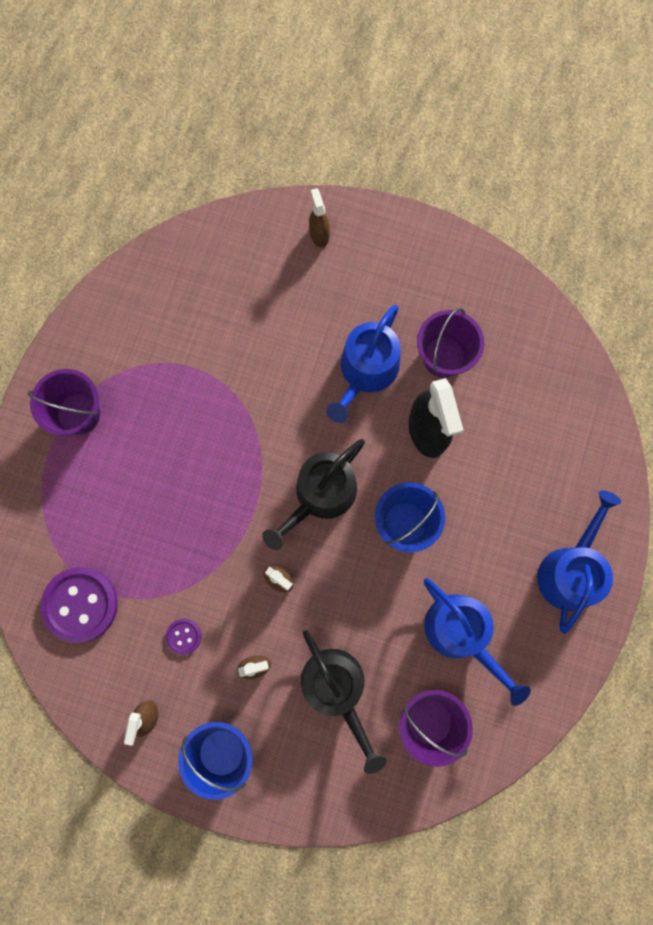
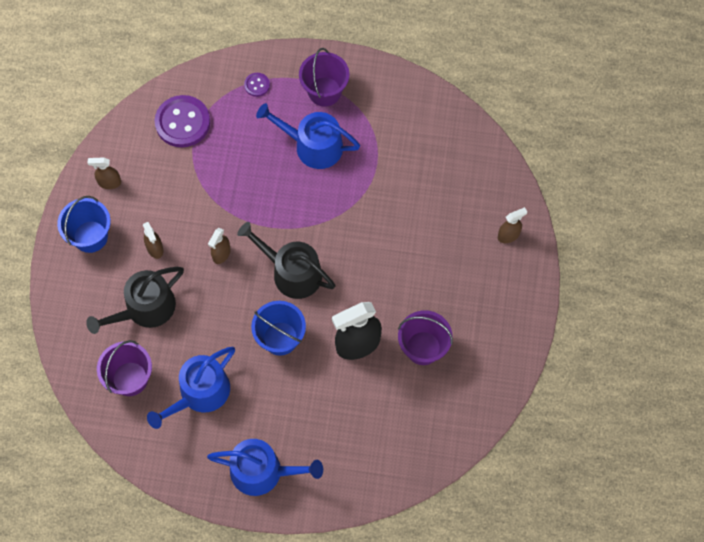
camera: 80 degrees right, 10 degrees down
(183, 636) = (169, 195): purple button -> purple button (257, 85)
(366, 371) = (398, 290): blue watering can -> blue watering can (312, 146)

